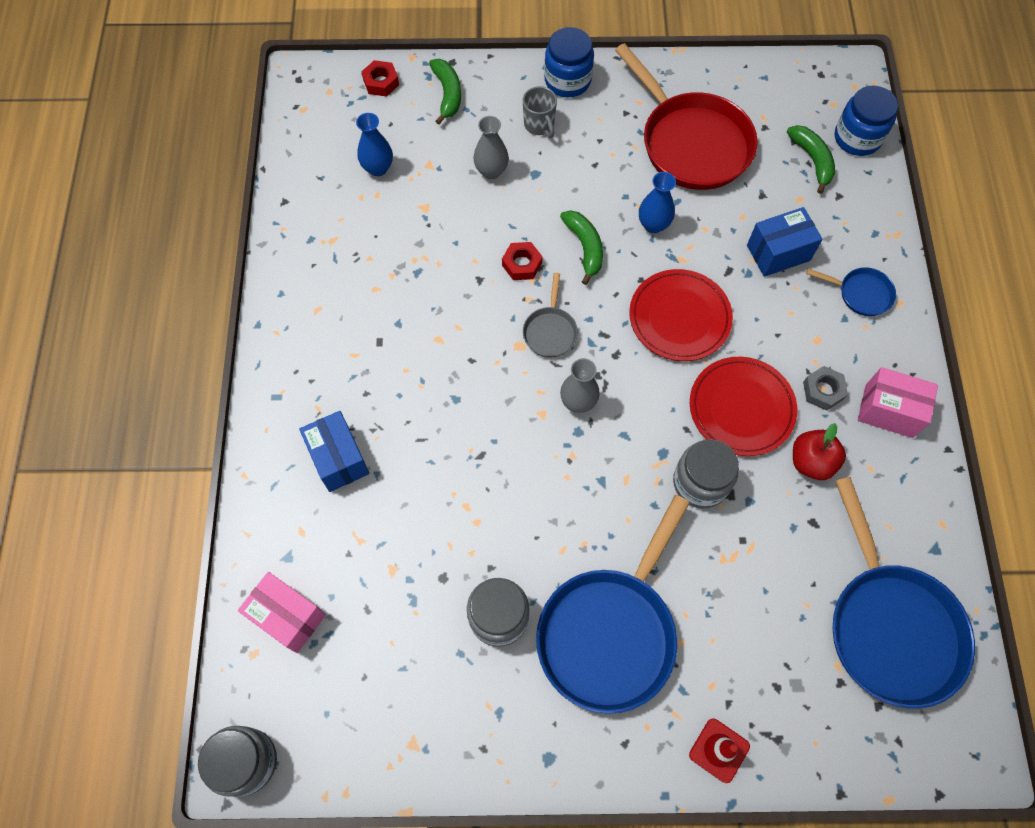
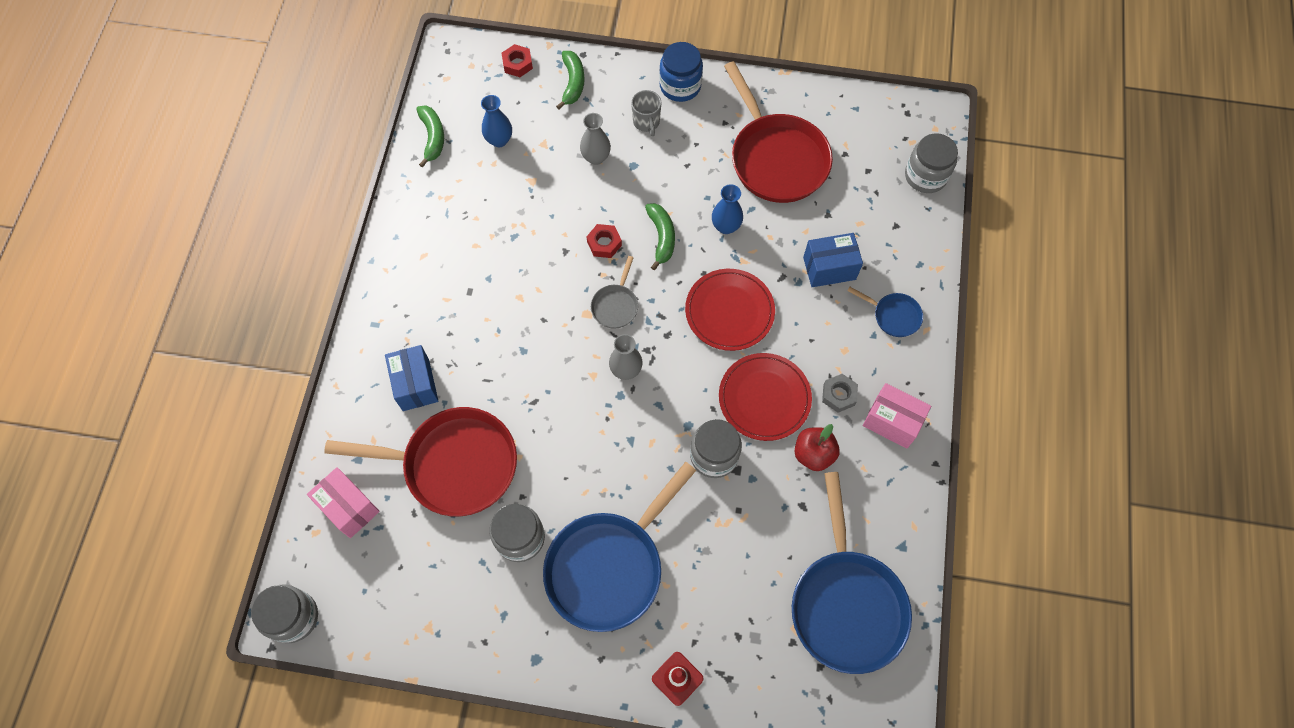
camera: 10 degrees right, 0 degrees up
(402, 544) = (453, 465): none -> red pan
(812, 160) = (880, 190): green banana -> green banana (433, 137)
(857, 138) = (925, 176): blue jar -> grey jar

